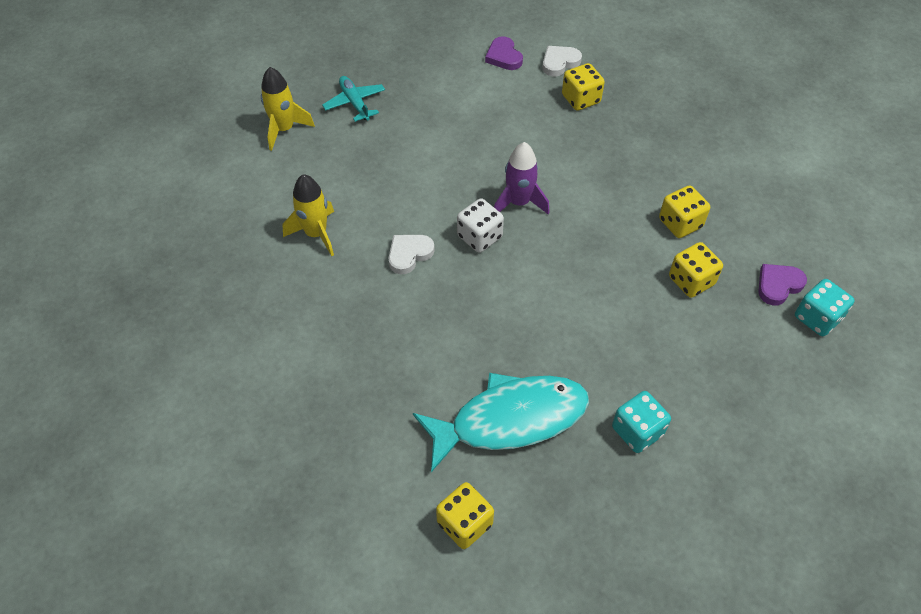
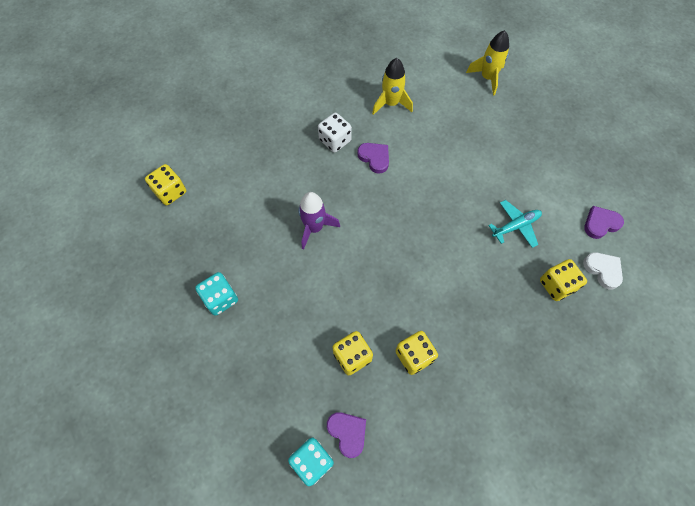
camera: 90 degrees right, 10 degrees up
(355, 103) = (522, 118): turquoise plane -> turquoise plane (515, 226)
(409, 254) = (374, 158): white heart -> purple heart
(479, 237) = (392, 202): white dice -> white dice (335, 140)
(510, 419) = (238, 218): turquoise fish -> none
(519, 203) = (428, 230): purple rocket -> purple rocket (314, 228)

